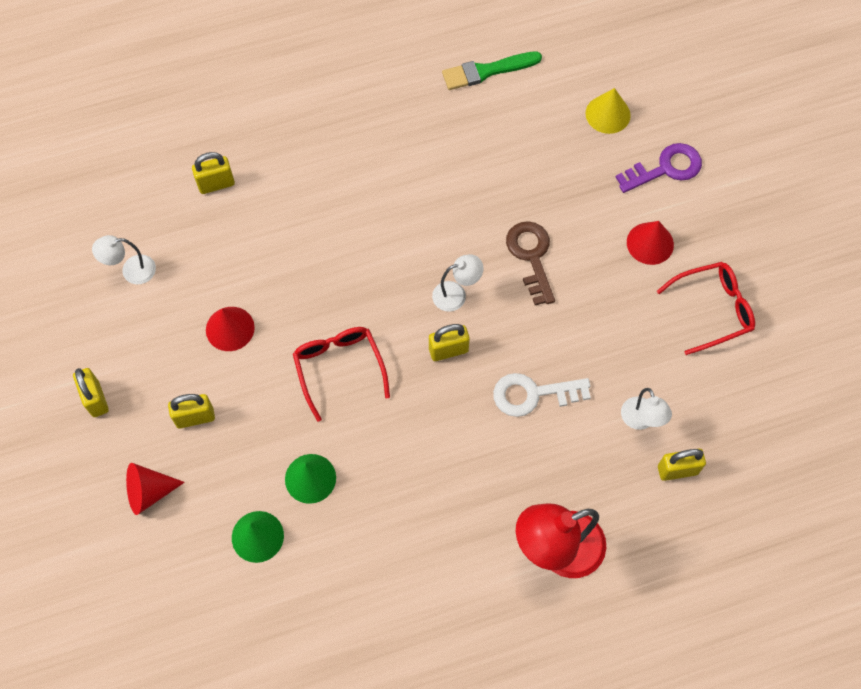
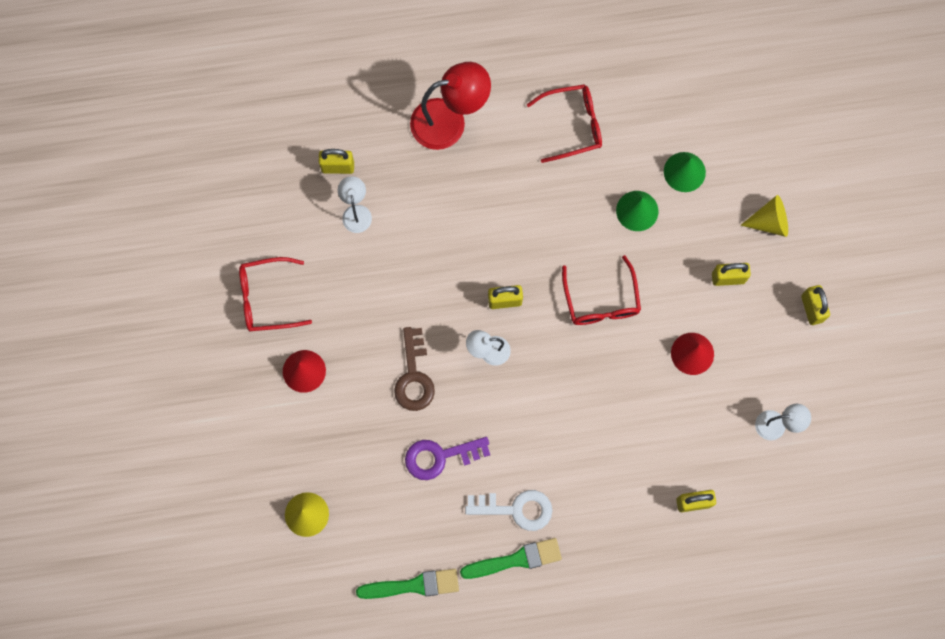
camera: 170 degrees left, 10 degrees up
(149, 492) = (769, 222): red cone -> yellow cone
(390, 107) = (515, 559): none -> green brush
(404, 572) = (572, 125): none -> red glasses
(533, 394) = (440, 249): white key -> white key (516, 509)
(665, 168) = (268, 445): purple key -> purple key (440, 456)

